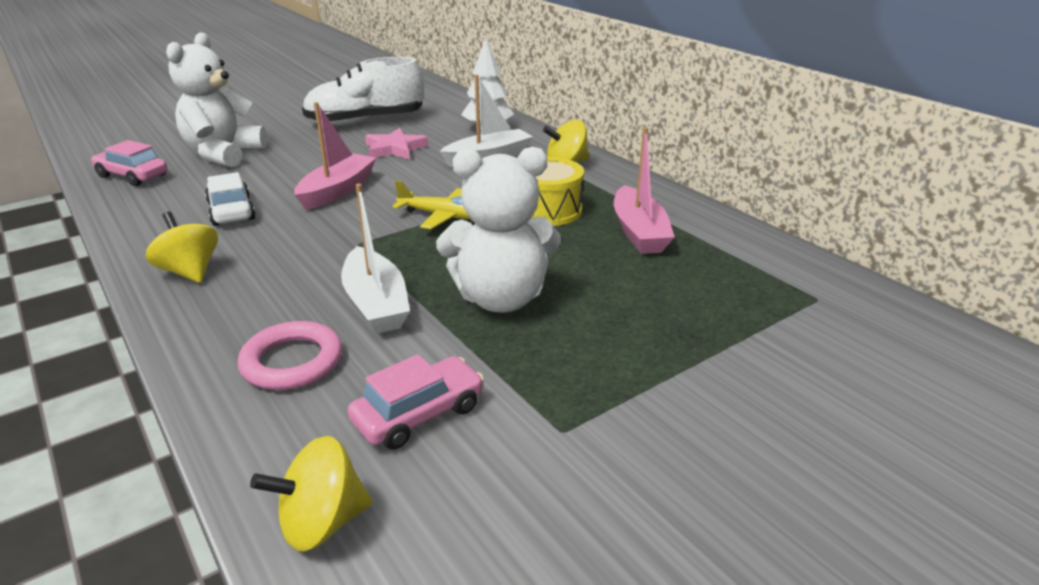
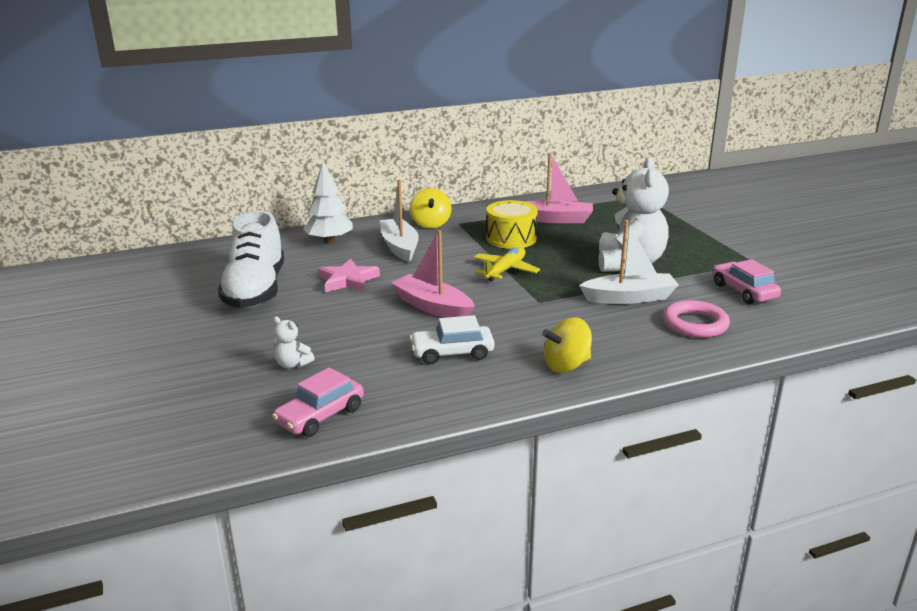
camera: 75 degrees left, 5 degrees down
(223, 154) = (292, 364): white teddy bear -> white teddy bear, size x0.42
(322, 522) = (826, 316): yellow spinning top -> none

